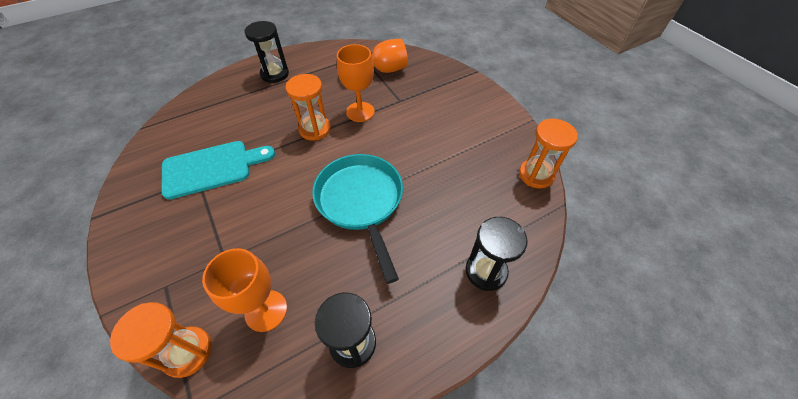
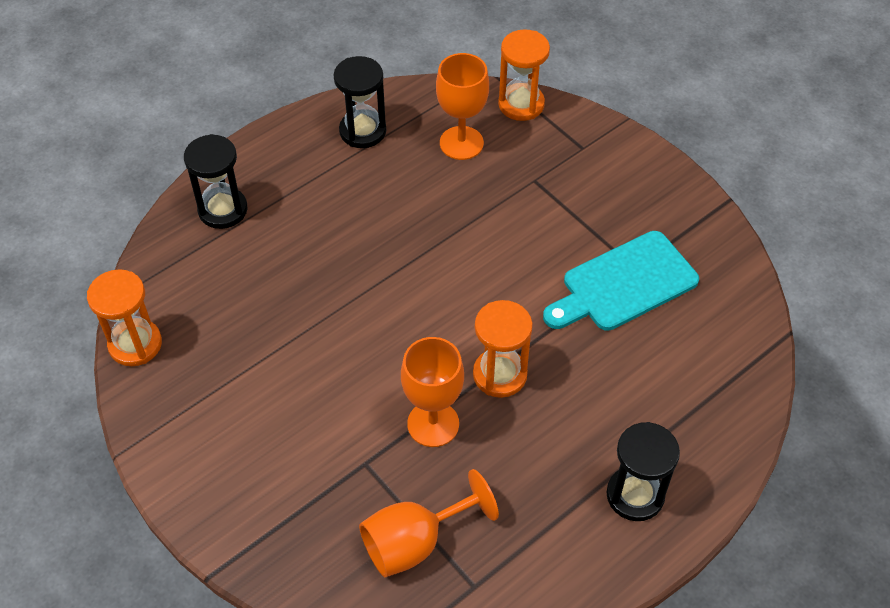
camera: 170 degrees right, 0 degrees up
(361, 202) = (390, 267): turquoise pan -> none

